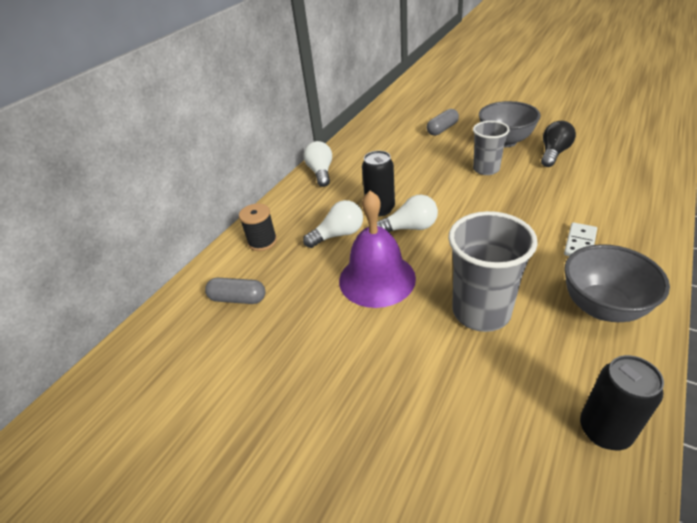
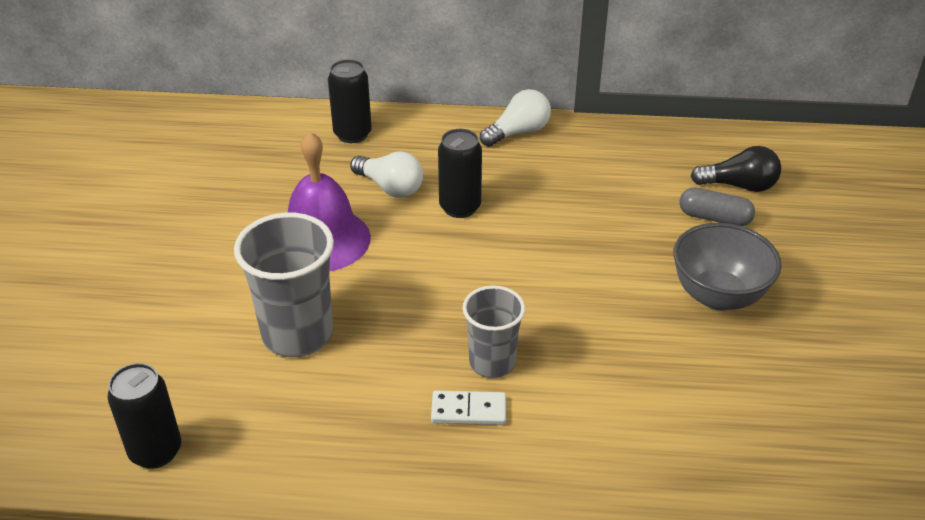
camera: 60 degrees right, 0 degrees up
(238, 298) = (255, 151): grey capsule -> none
(262, 241) = (352, 134): black spool -> black can
(409, 228) = (430, 243): white light bulb -> none
(486, 169) = (615, 288): grey cup -> grey cup (492, 363)
(553, 153) = (712, 359): black light bulb -> black light bulb (739, 186)
(602, 307) = (342, 440): grey bowl -> none

